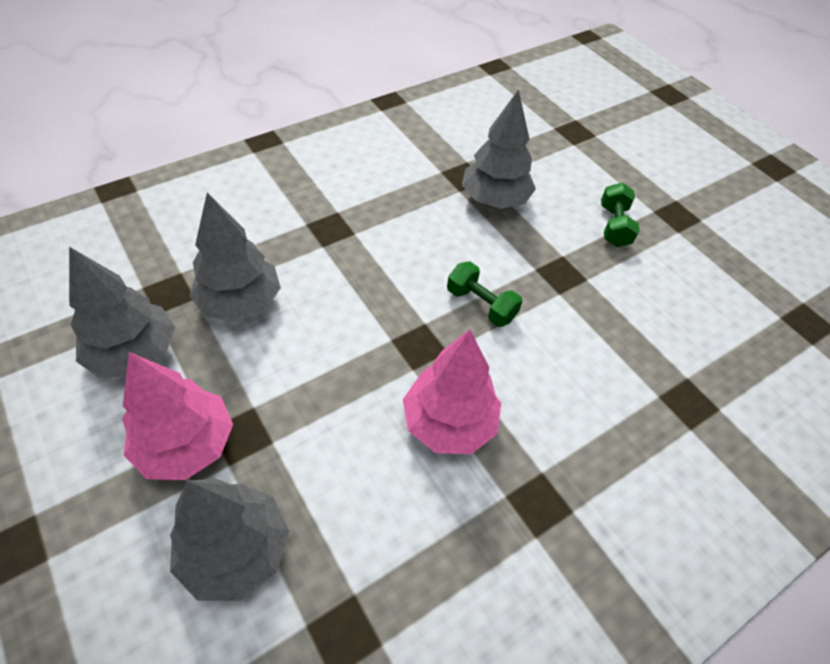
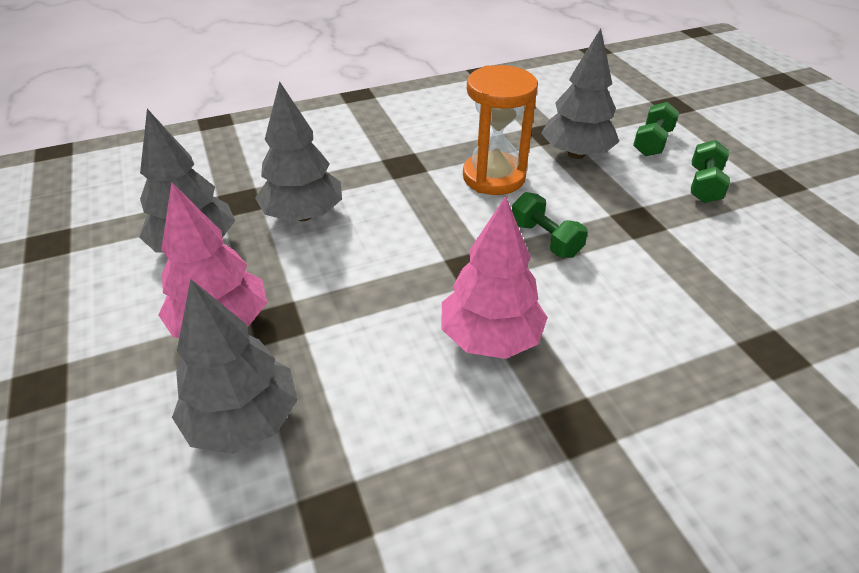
camera: 15 degrees right, 10 degrees down
(421, 235) = (494, 177): none -> orange hourglass
(562, 179) = (652, 143): none -> green dumbbell

